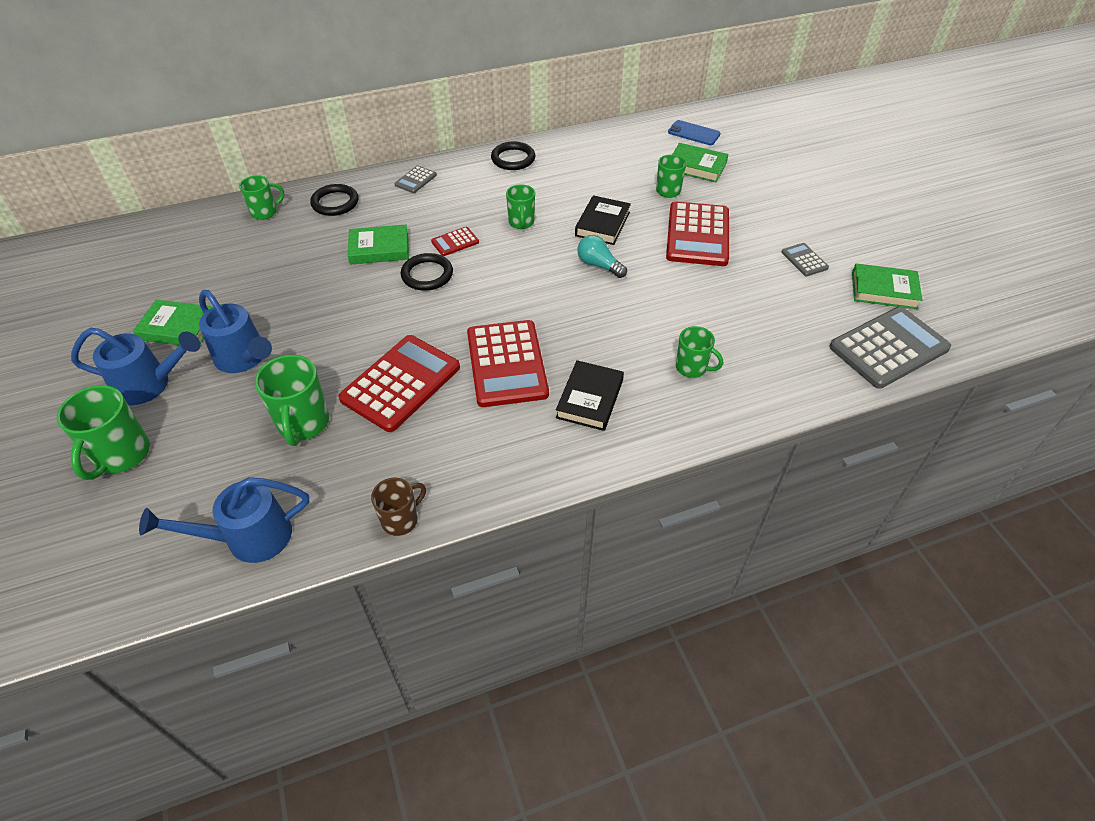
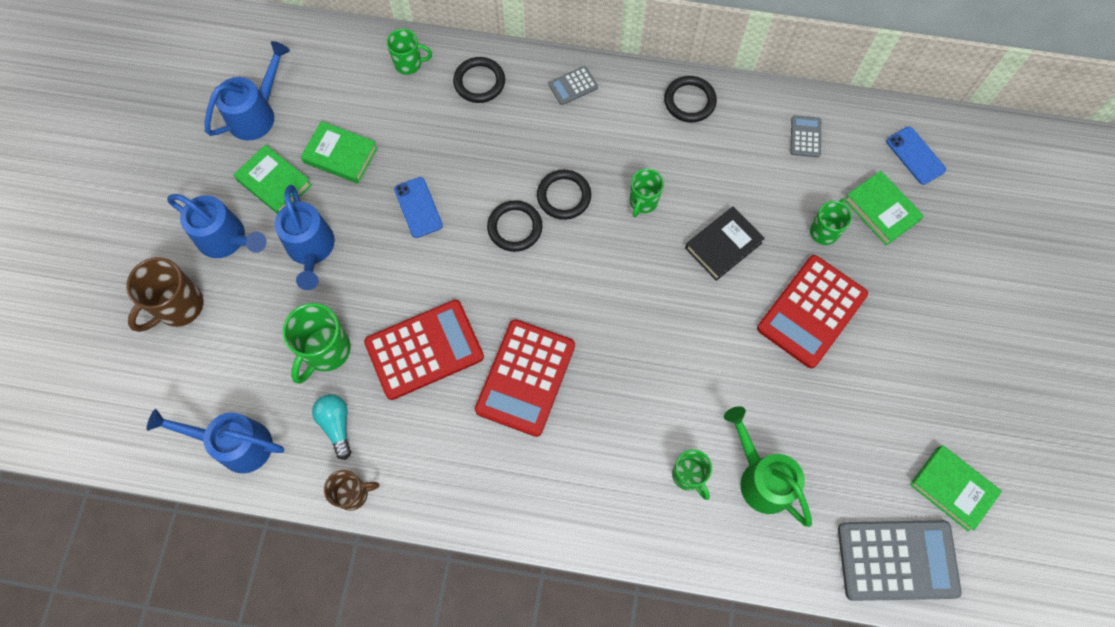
camera: 30 degrees right, 20 degrees up
(122, 455) = (179, 306): green mug -> brown mug
(134, 289) = (257, 114): none -> blue watering can
(331, 294) = (418, 207): none -> blue phone
(379, 249) = (489, 169): green book -> green book (340, 155)
(455, 242) = (564, 196): red calculator -> black ring
(590, 399) = (574, 458): black book -> none
(599, 265) = (684, 300): turquoise light bulb -> turquoise light bulb (336, 425)
(748, 344) = (761, 478): none -> green watering can
(804, 260) = (899, 404): grey calculator -> grey calculator (805, 136)

